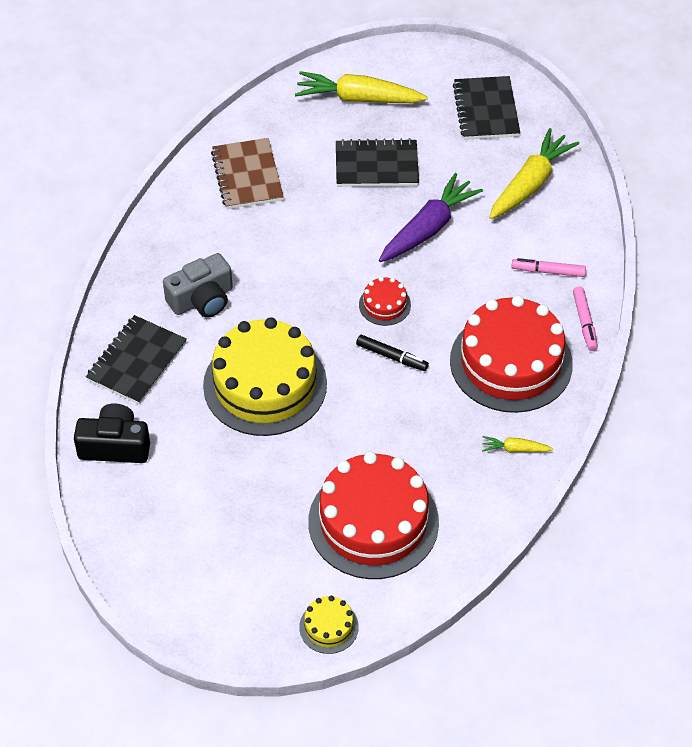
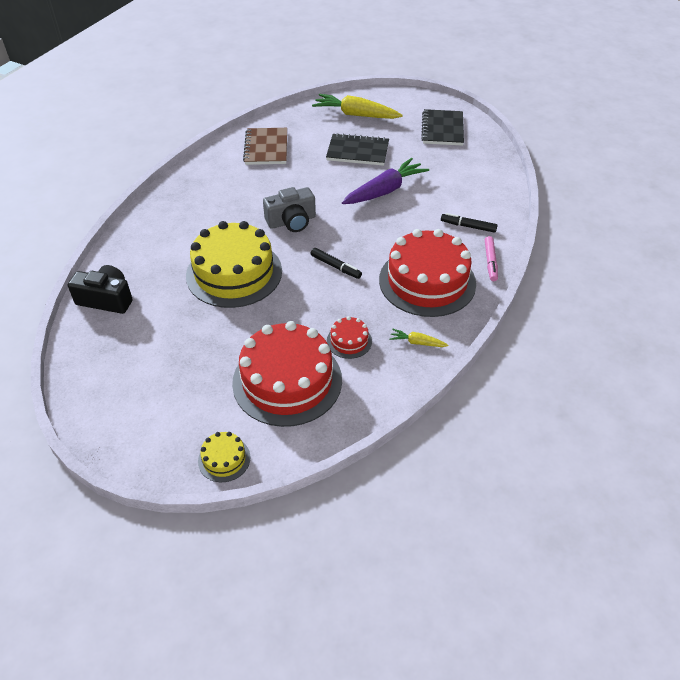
camera: 10 degrees right, 5 degrees down
(137, 362) = (146, 247): black notebook -> none
(202, 299) = (208, 214): grey camera -> grey camera (291, 221)
(384, 305) = (340, 233): red cake -> red cake (349, 341)
(530, 184) = (465, 173): yellow carrot -> none
(548, 271) = (468, 226): pink marker -> black marker

